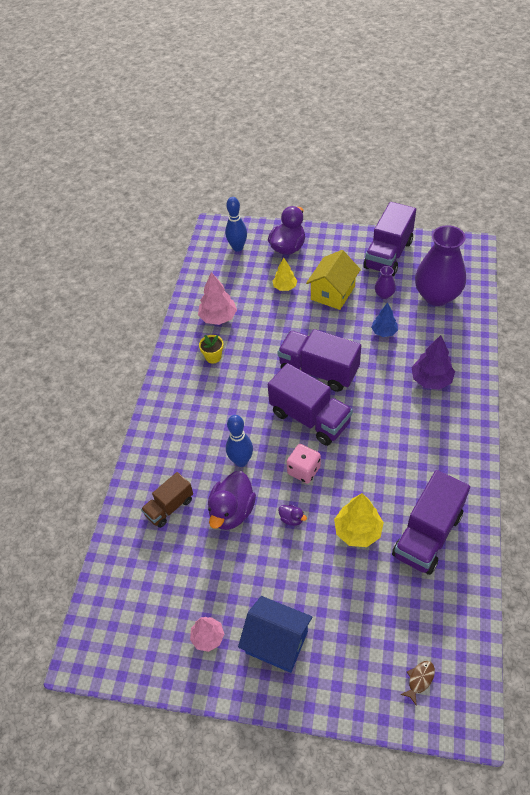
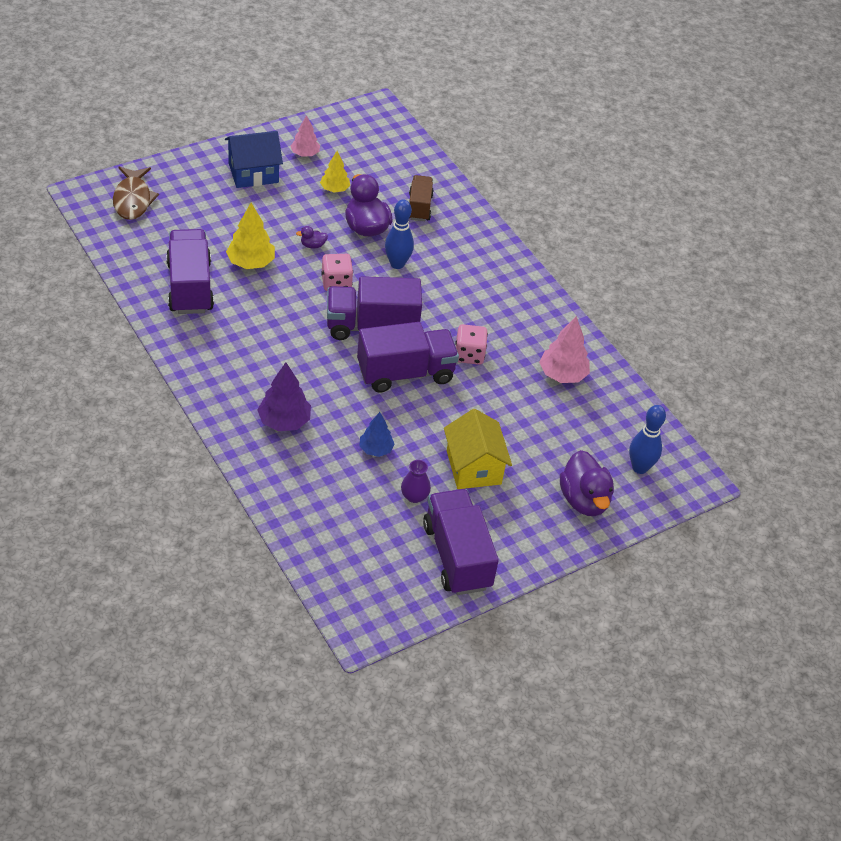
camera: 130 degrees right, 5 degrees down
(213, 357) = (521, 334): yellow flower pot -> none
(263, 361) = (469, 355): none -> pink dice
(285, 287) = (532, 446): yellow tree -> yellow tree (334, 189)
(419, 680) = (133, 199): brown fish -> brown fish, size x2.05
(437, 296) = (352, 527): purple vase -> none

